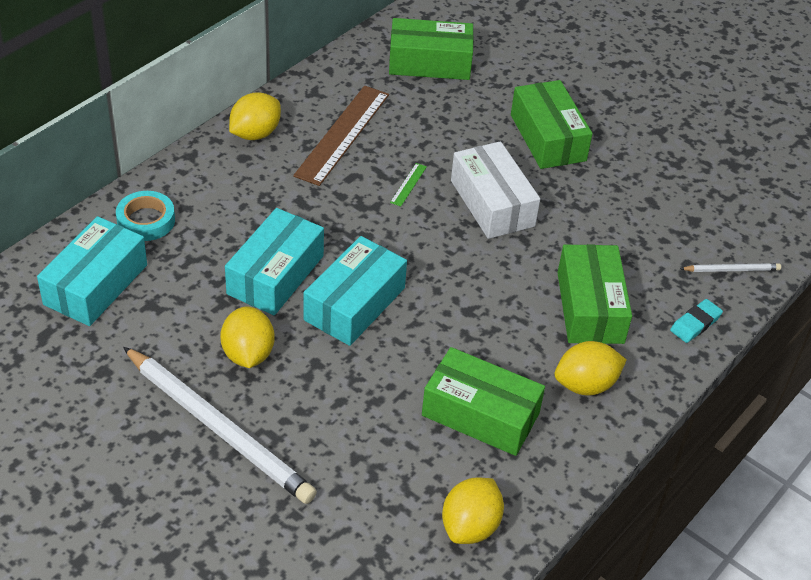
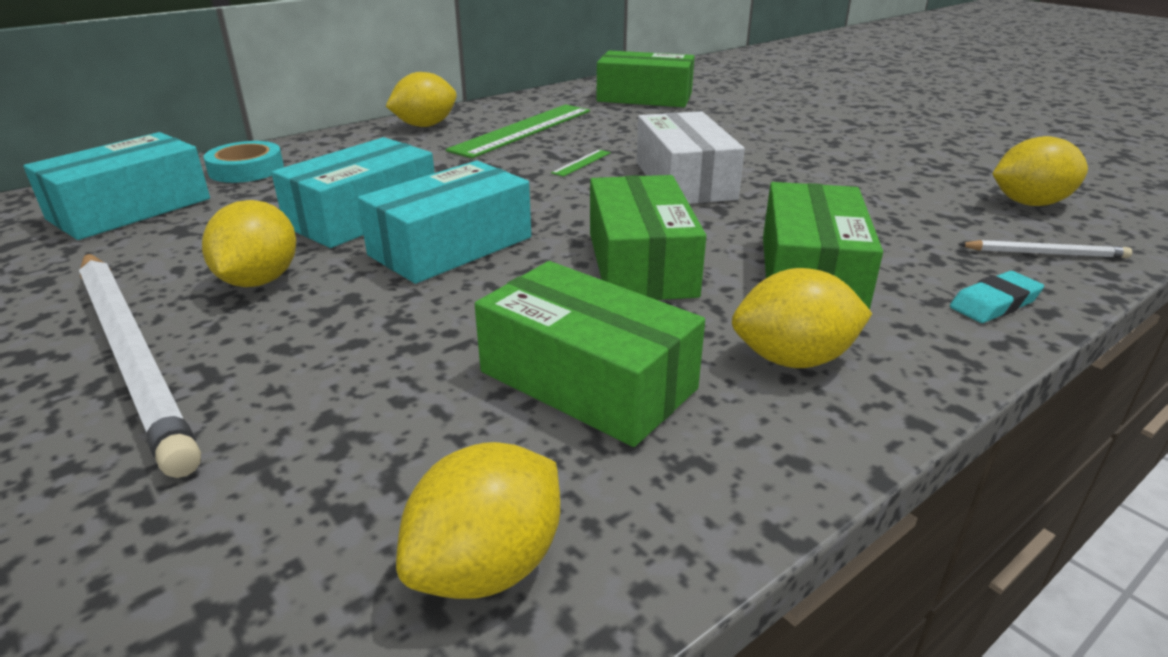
camera: 15 degrees right, 15 degrees down
(342, 134) = (522, 130): brown ruler -> green ruler
(548, 138) = (769, 142): green box -> green box (641, 263)
(731, 210) = (1029, 203): none -> yellow lemon

